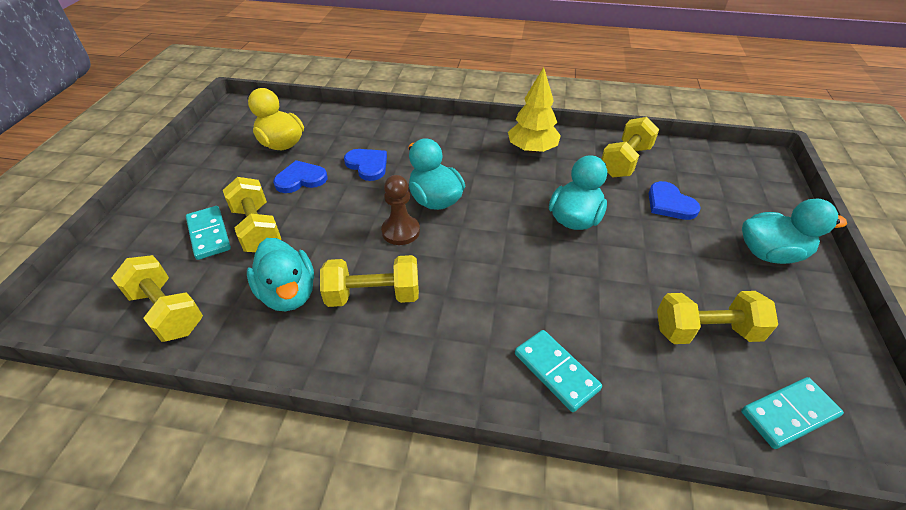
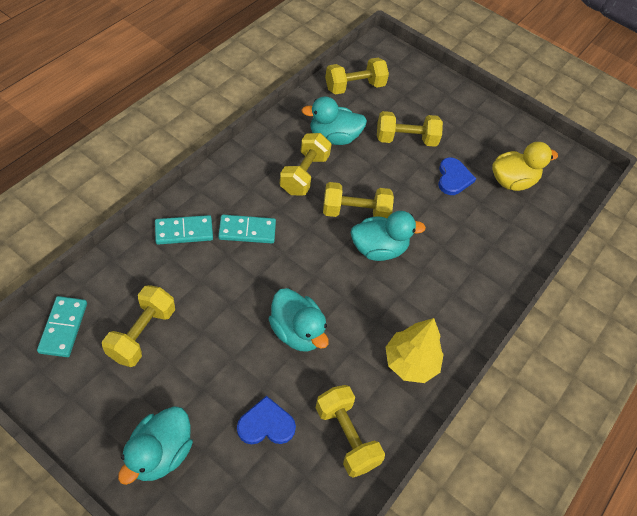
camera: 110 degrees right, 10 degrees up
(209, 234) = (414, 116): turquoise domino -> turquoise domino (247, 231)
(367, 165) = (451, 225): blue heart -> none
(401, 231) = (355, 212): brown pawn -> yellow dumbbell

